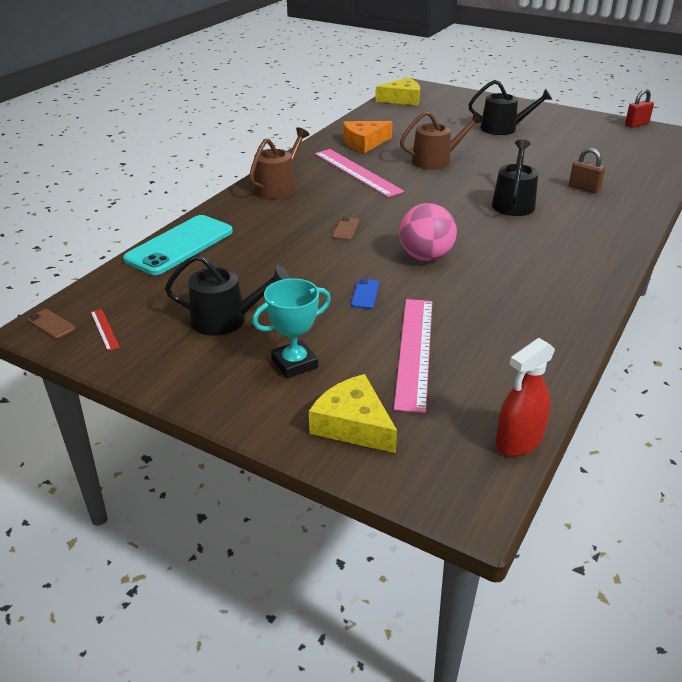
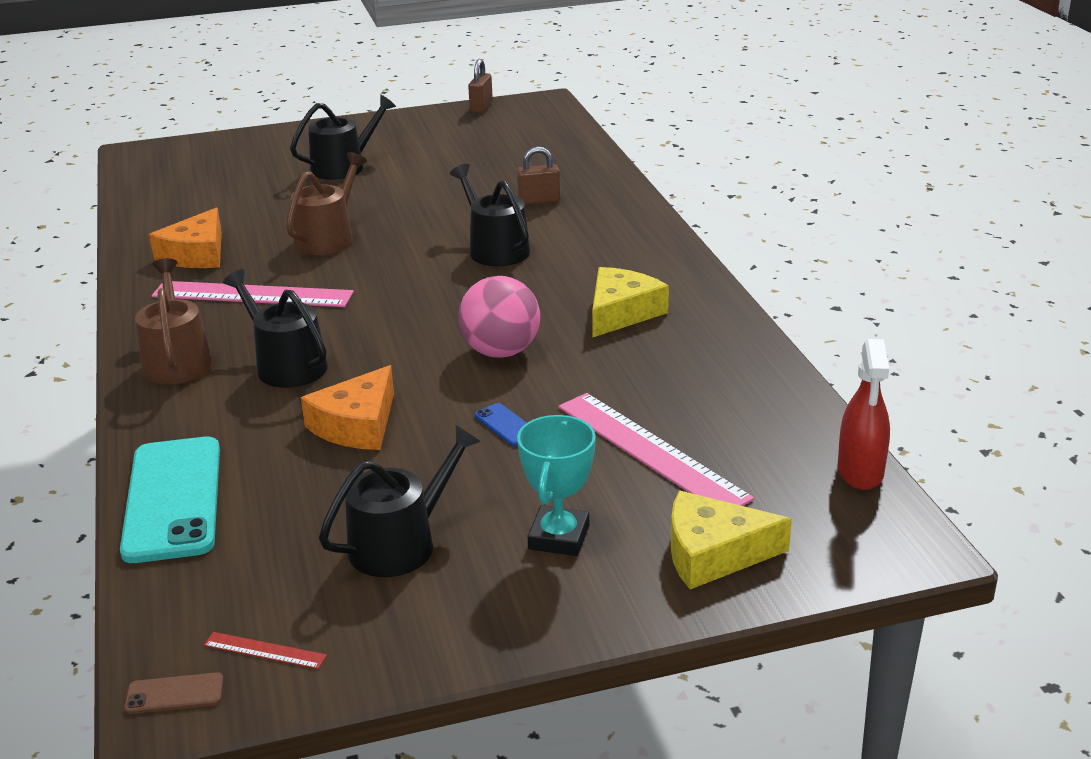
camera: 45 degrees left, 5 degrees down
(300, 255) = (357, 425): none -> orange cheese
(317, 211) = (286, 365): none -> black watering can
(346, 229) = (359, 367): brown phone -> none
(402, 99) = (149, 177): yellow cheese -> yellow cheese (621, 312)
(636, 124) = (481, 107): red padlock -> brown padlock

